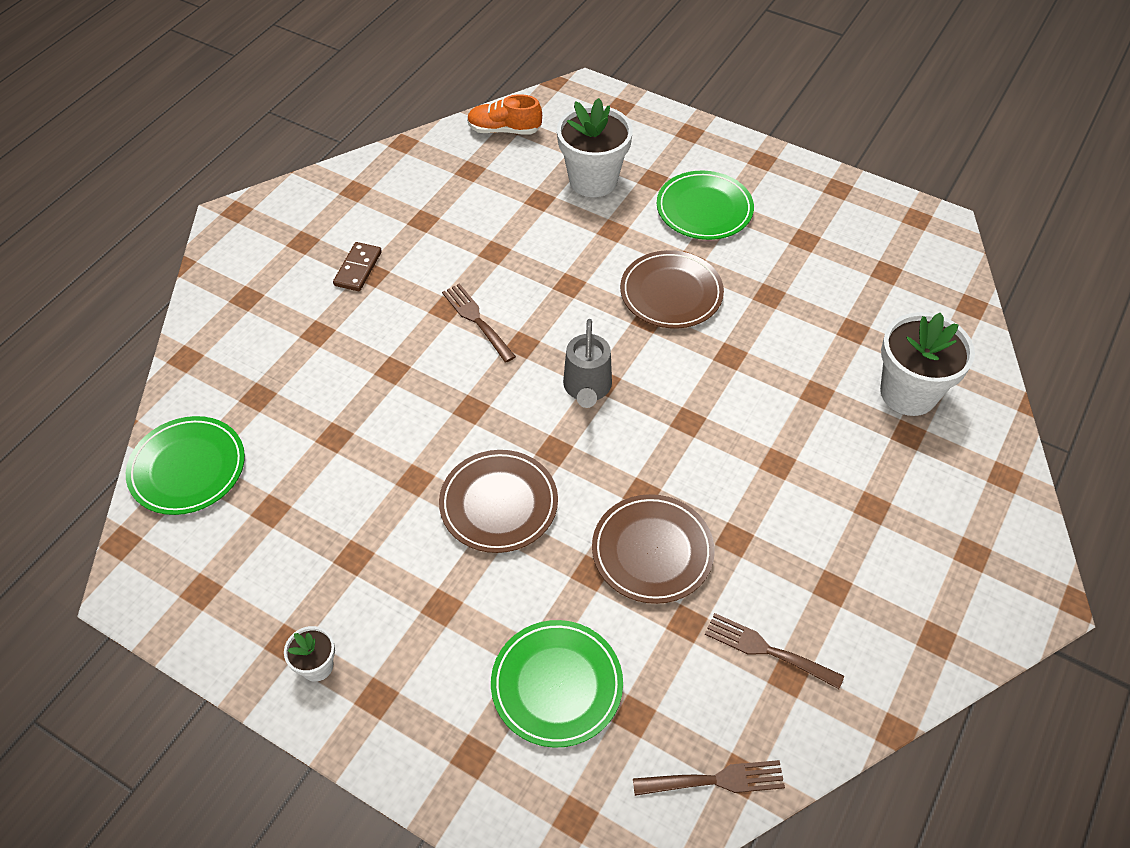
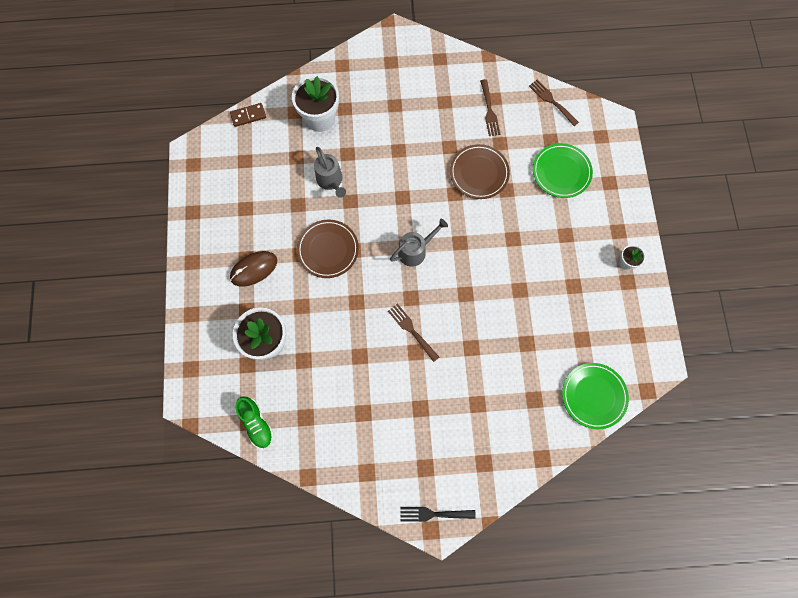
camera: 125 degrees left, 20 degrees up
(248, 222) = (434, 514): none -> black fork
(358, 269) = (422, 419): brown domino -> brown domino (248, 116)
(477, 320) = (412, 330): brown fork -> brown fork turned 120 degrees clockwise
(499, 504) = (504, 246): brown plate -> none
(504, 130) = (256, 423): orange shoe -> green shoe
(704, 209) = (254, 269): green plate -> brown mouse
(781, 350) = (331, 181): none -> grey watering can

